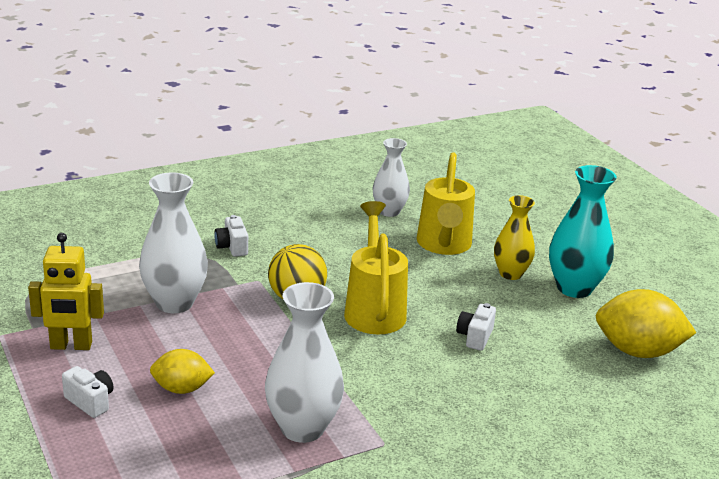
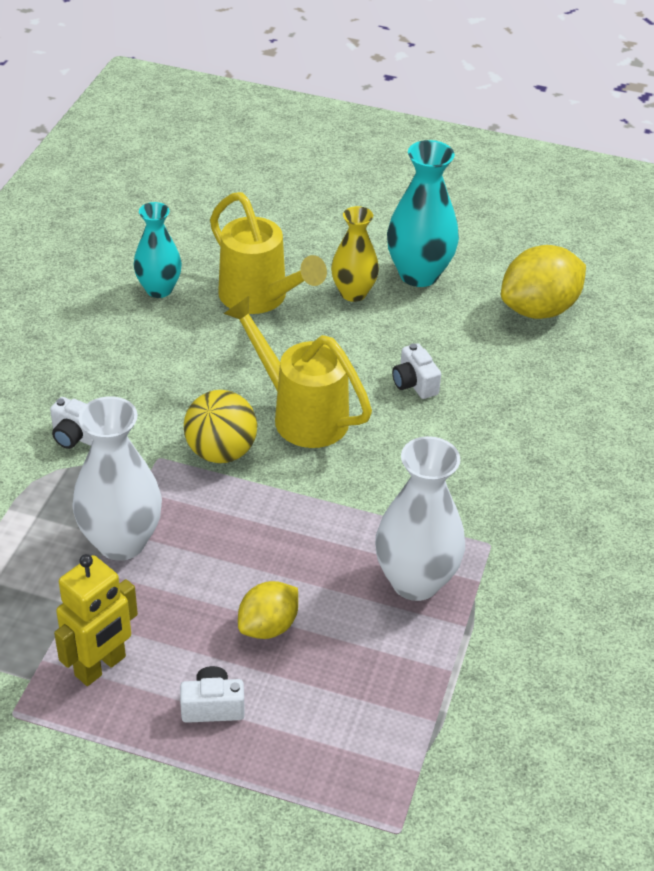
camera: 45 degrees left, 15 degrees up
(389, 211) = (159, 289): white vase -> turquoise vase

